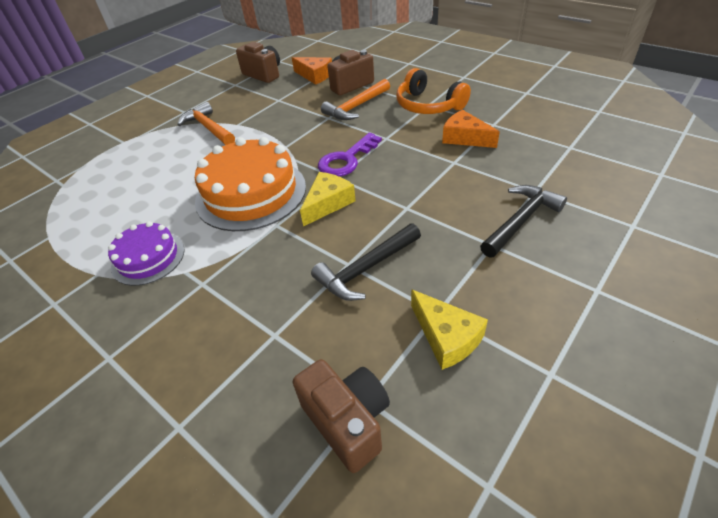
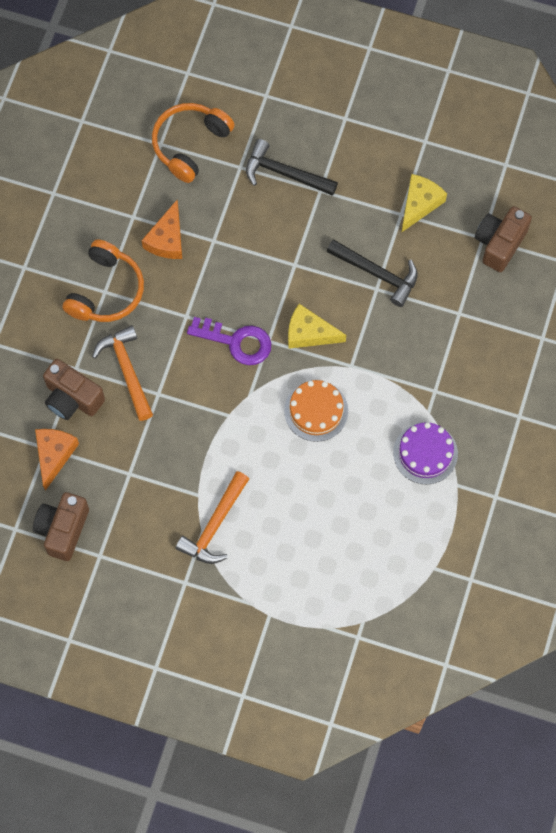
camera: 115 degrees left, 25 degrees up
(251, 193) = (316, 411): orange cake -> orange cake, size x0.57
(356, 107) = (127, 370): orange hammer -> orange hammer turned 135 degrees counterclockwise
(567, 163) = (190, 144): none -> orange headphones

